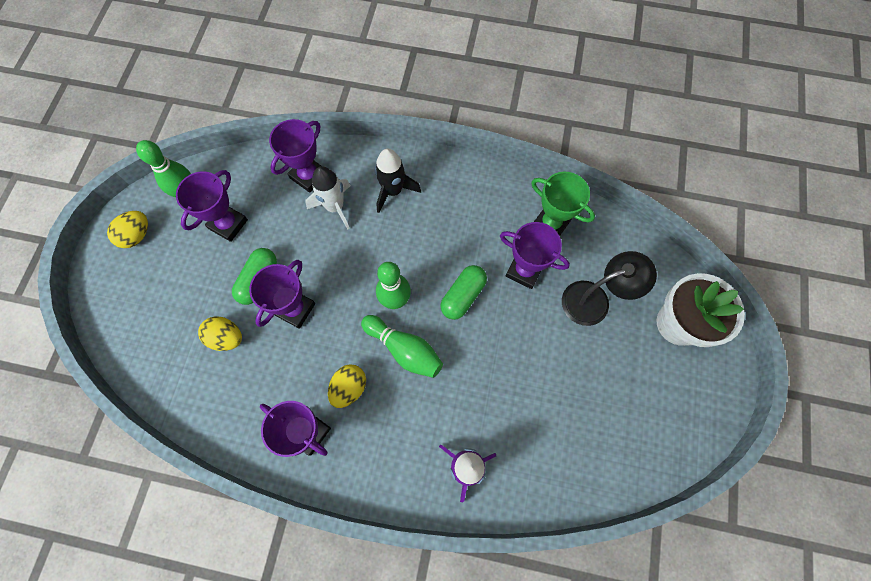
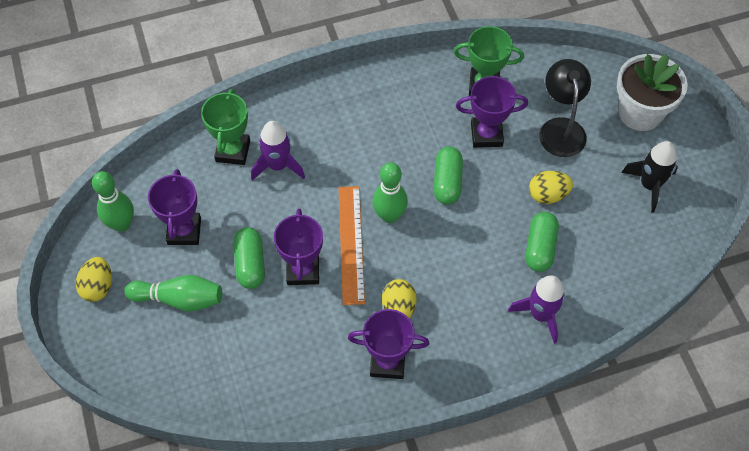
camera: 30 degrees left, 10 degrees down
(226, 337) = (255, 327): yellow egg -> yellow egg (547, 195)
(308, 176) = (233, 151): purple trophy -> green trophy
(335, 207) = (278, 165): white rocket -> purple rocket
(348, 308) = (351, 244): none -> orange ruler
(393, 191) = (323, 125): black rocket -> black rocket (649, 185)
(404, 349) = (426, 252): green bowling pin -> green bowling pin (179, 299)
(505, 402) = (540, 248): none -> green capsule
(594, 299) = (561, 128): black lamp -> black lamp turned 45 degrees counterclockwise

